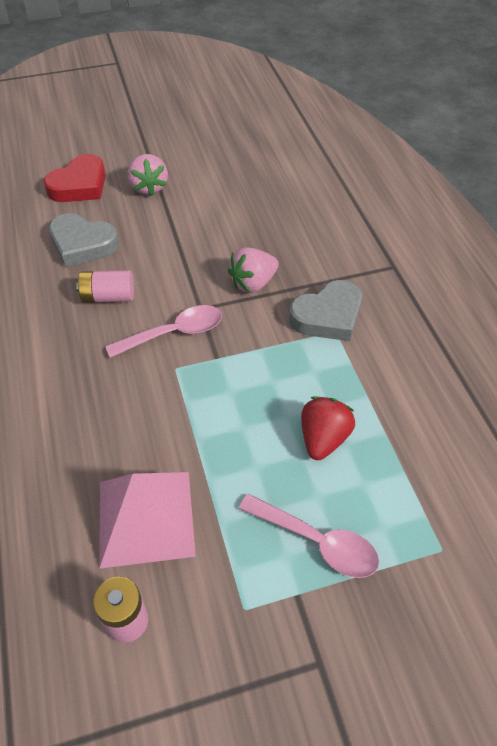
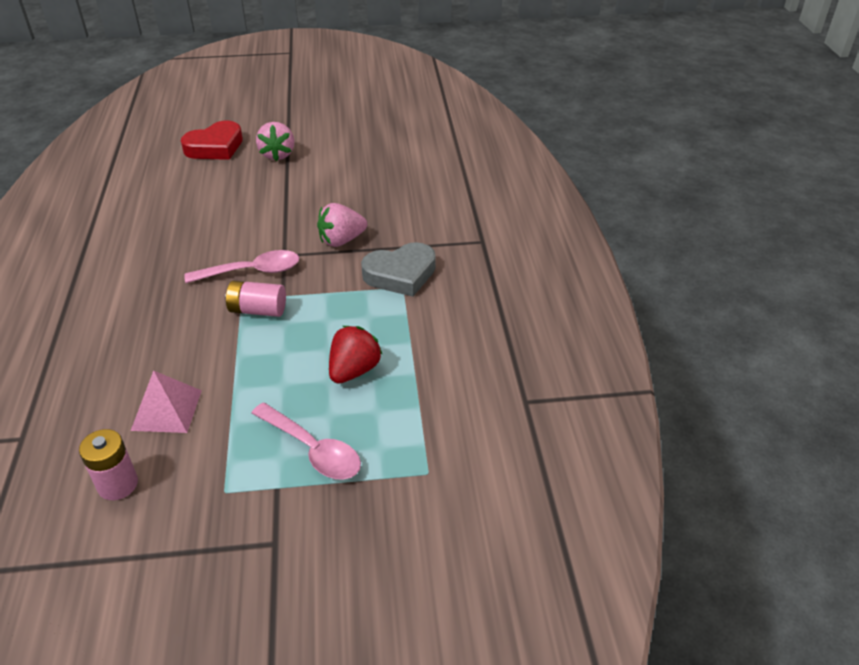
camera: 10 degrees right, 10 degrees down
(83, 244) = (199, 193): grey heart -> none
(108, 297) = (205, 236): pink battery -> pink battery (258, 310)
(146, 518) = (167, 410): pink pyramid -> pink pyramid, size x0.65

